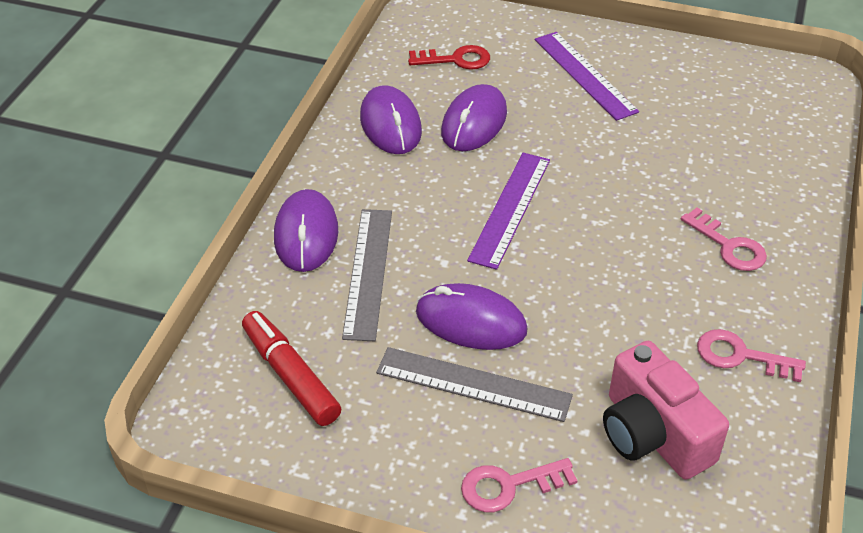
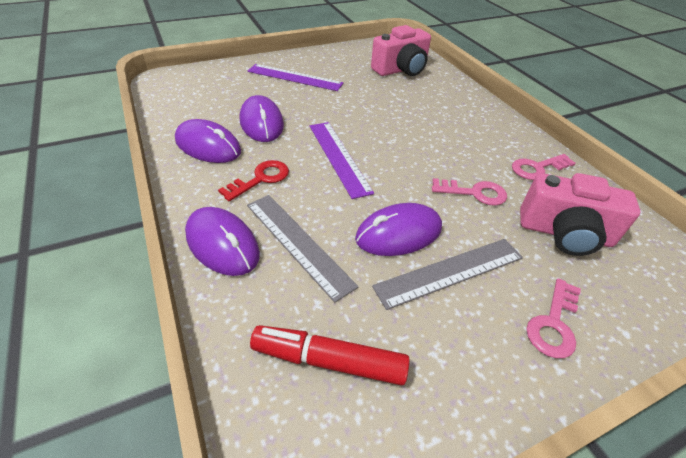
camera: 45 degrees left, 0 degrees up
(456, 59) = (211, 96): red key -> red key (260, 179)
(728, 246) = (461, 122): pink key -> pink key (474, 193)
(753, 127) = (401, 70): none -> pink camera

